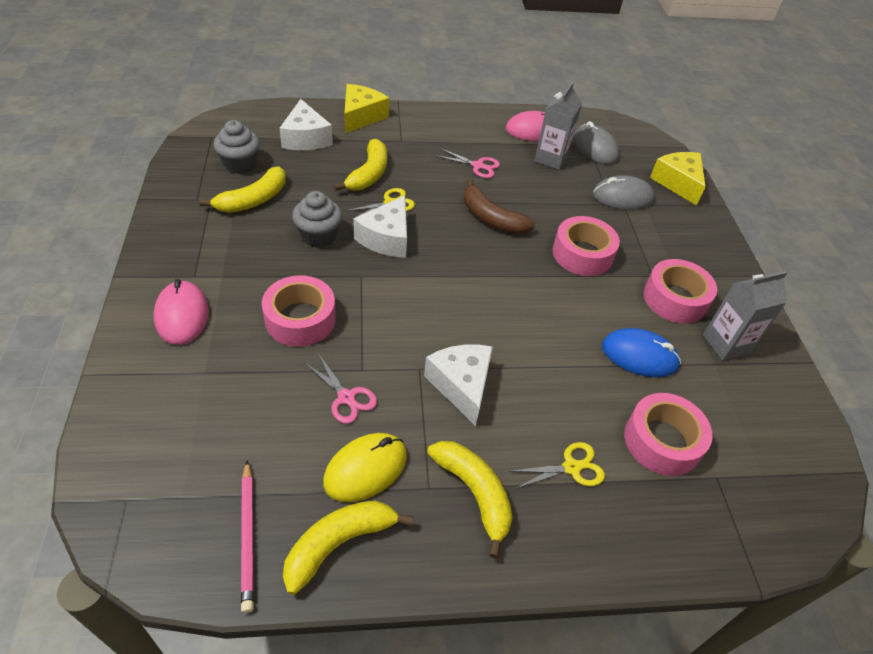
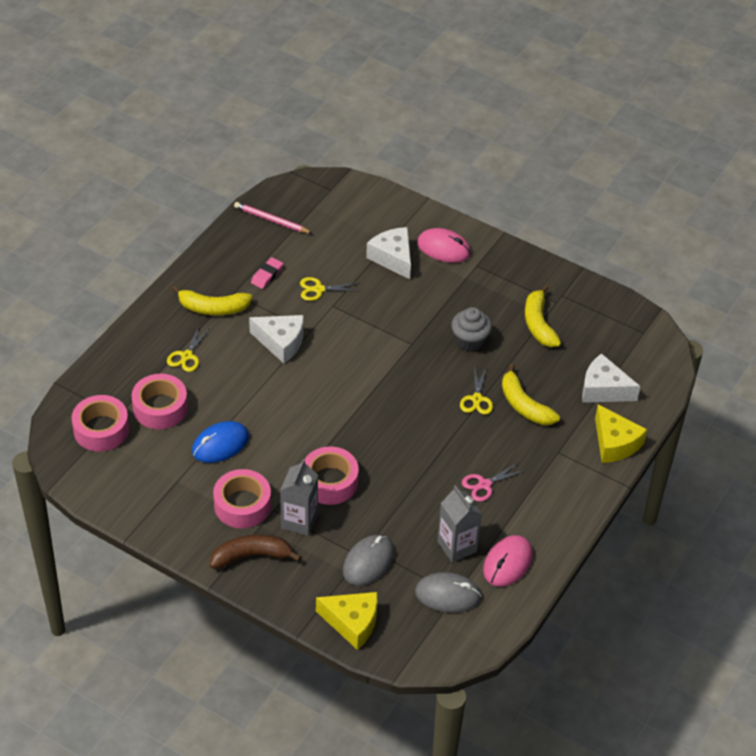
camera: 130 degrees right, 0 degrees up
(240, 164) = (591, 334): grey cupcake -> none
(300, 319) = (396, 297): pink tape -> pink tape (101, 429)
(339, 544) = (237, 247): yellow banana -> none
(346, 397) = (319, 289): pink scissors -> yellow scissors
(365, 469) = (267, 275): yellow mouse -> pink eraser
(386, 238) = (439, 376): white cheese -> white cheese (393, 258)
(491, 218) = (413, 451): brown banana -> brown banana (251, 556)
(726, 344) = (183, 501): grey carton -> grey carton (299, 521)

